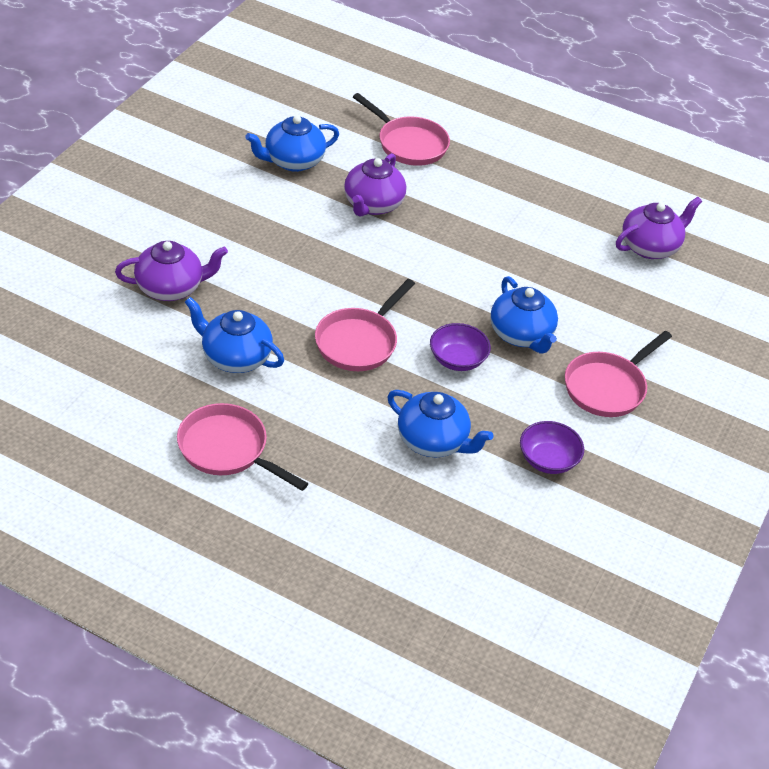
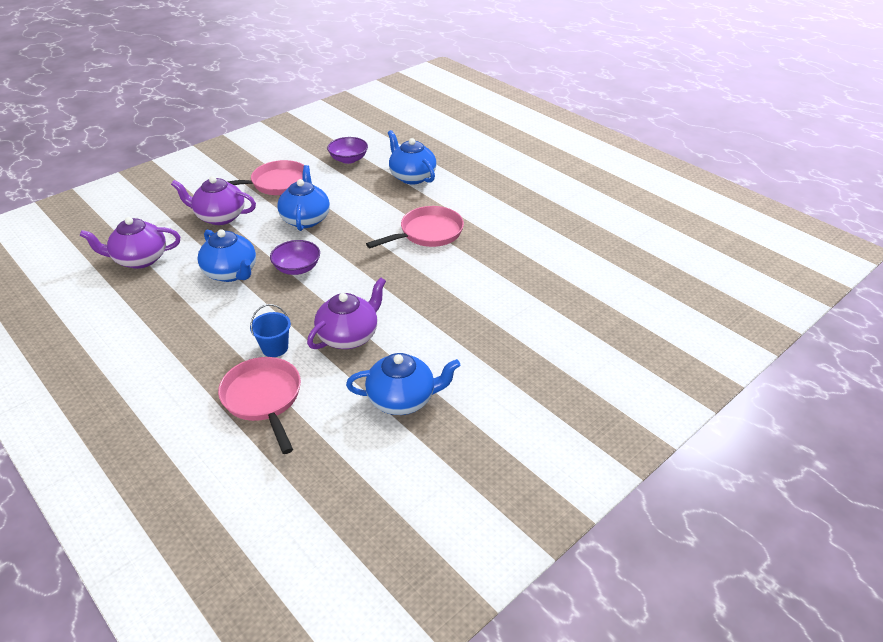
camera: 155 degrees left, 5 degrees down
(170, 288) = (563, 293): purple teapot -> purple teapot (220, 217)
(227, 449) = (544, 192): pink pan -> none
(235, 357) = (524, 238): blue teapot -> blue teapot (231, 273)
(433, 183) = (275, 348): none -> blue bucket
(457, 359) = (364, 213): purple bowl -> purple bowl (297, 268)

